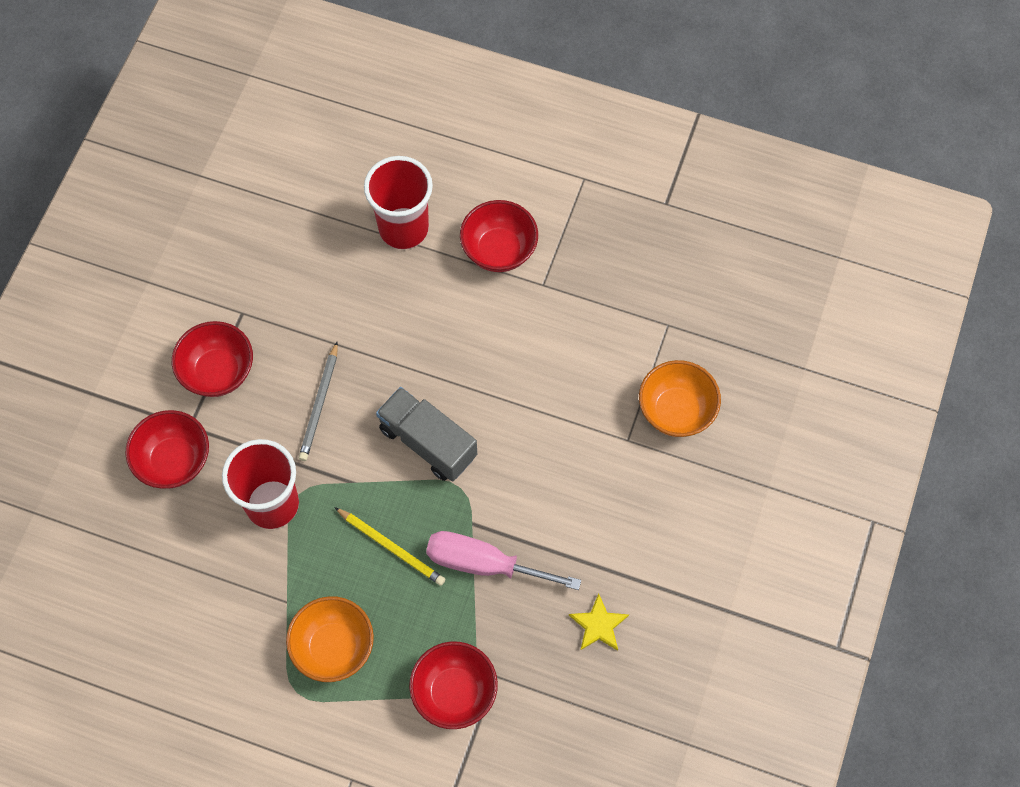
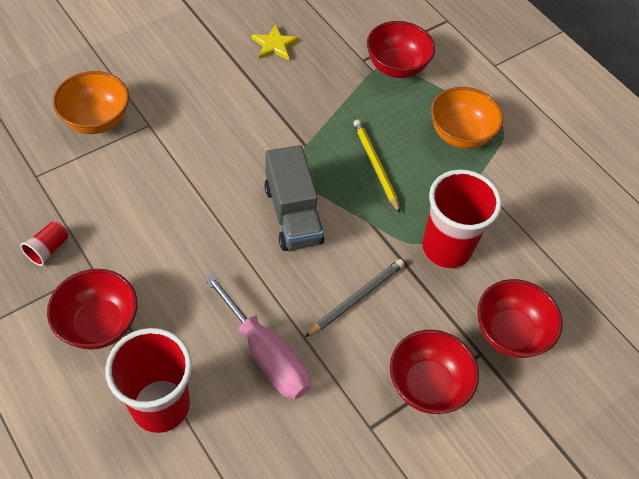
camera: 150 degrees left, 10 degrees down
(484, 564) = (318, 118): pink screwdriver -> pink screwdriver (266, 355)
(593, 276) = (48, 249): none -> red cup

